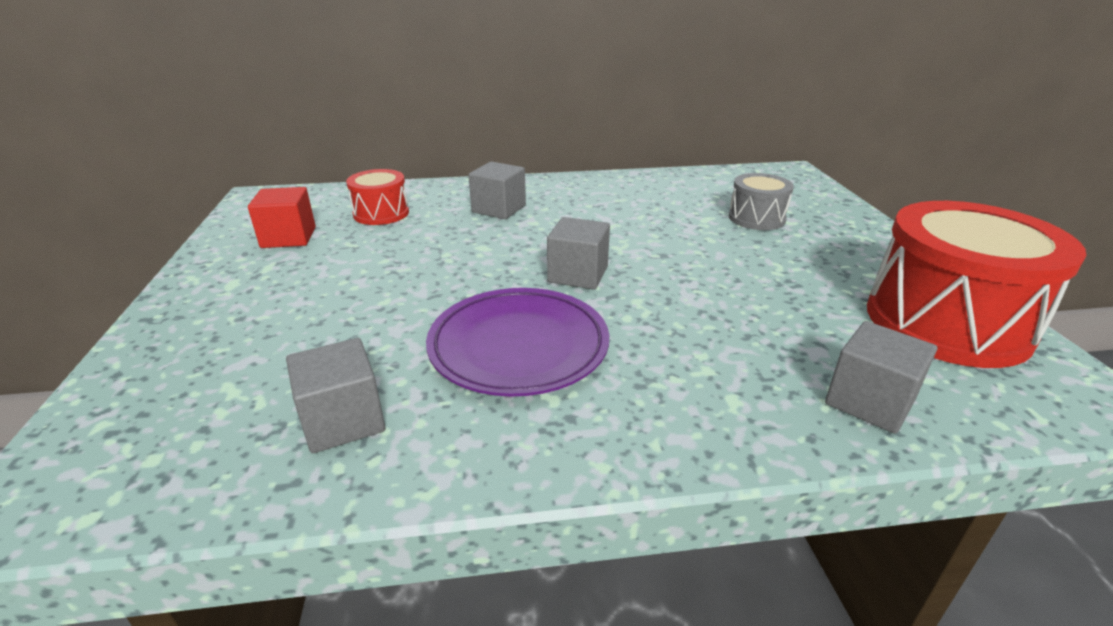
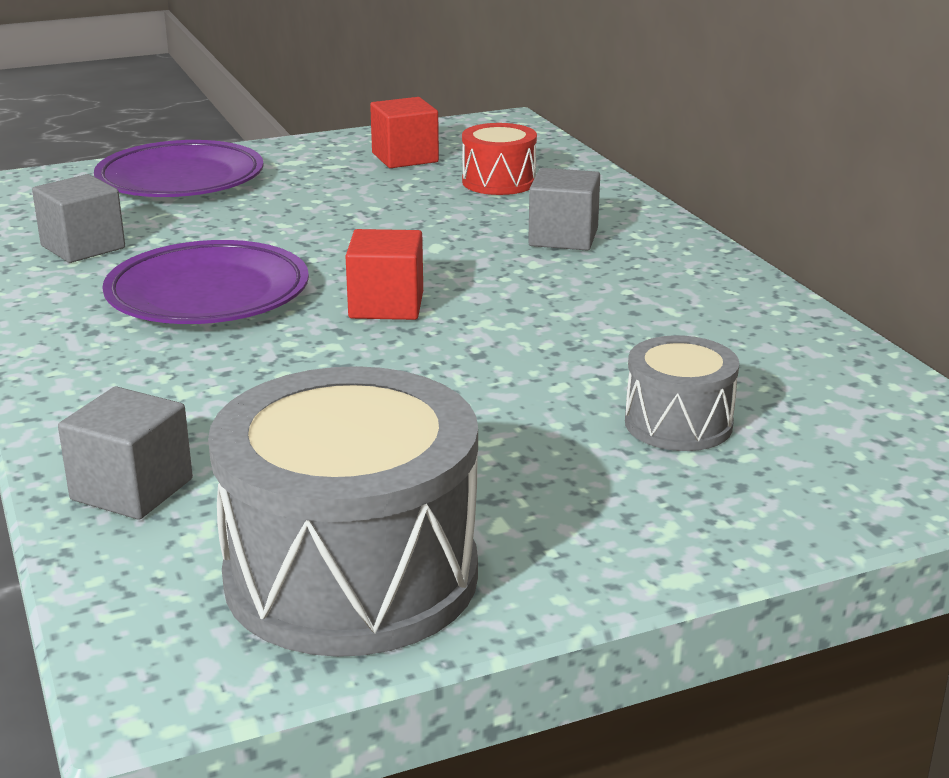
camera: 75 degrees right, 5 degrees down
(205, 347) = (180, 180): none -> purple plate
(578, 274) = (386, 305): grey cube -> red cube
(946, 322) = (351, 575): red drum -> grey drum

